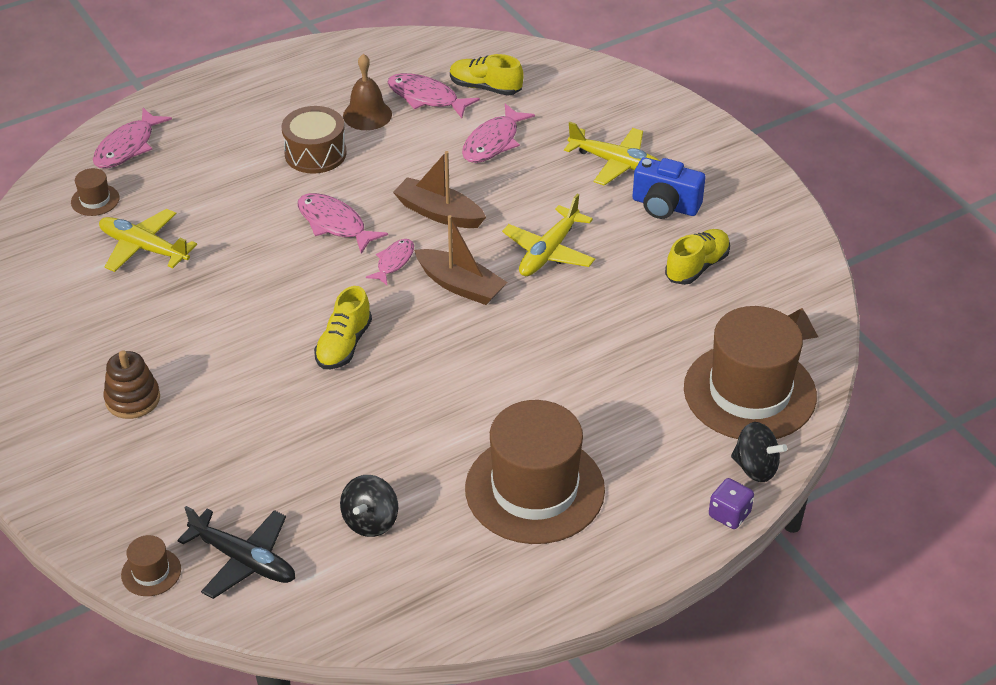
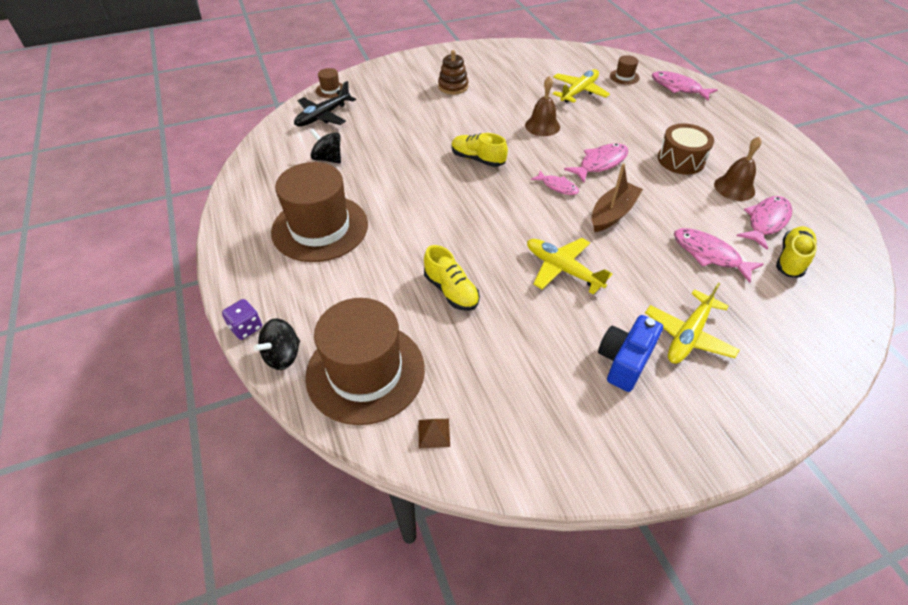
camera: 100 degrees right, 5 degrees up
(247, 283) = (542, 126): none -> brown bell
(460, 285) = (528, 216): brown boat -> none
(697, 267) = (533, 368): yellow shoe -> yellow shoe (451, 291)

